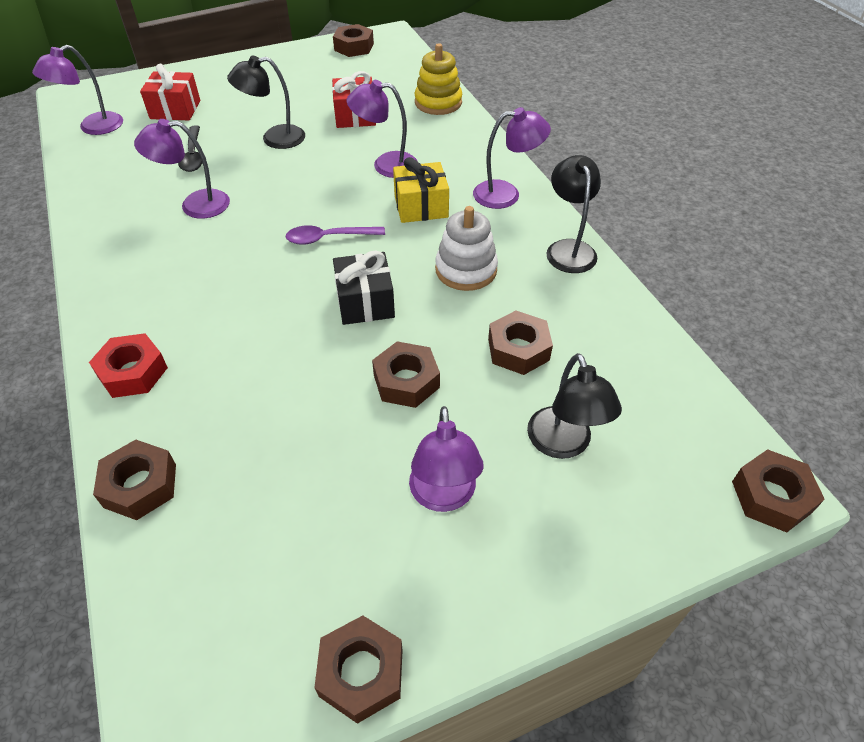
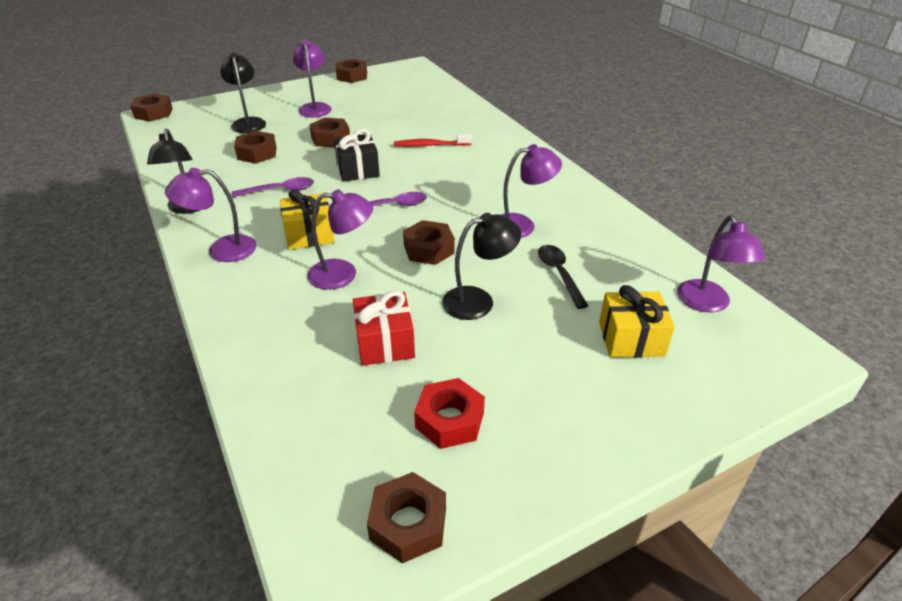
camera: 175 degrees right, 10 degrees down
(93, 127) = (707, 304): purple lamp -> purple lamp turned 135 degrees clockwise
(133, 372) = (495, 135): red nut -> red nut (449, 420)
(140, 485) = (462, 104): brown nut -> brown nut (429, 249)
(175, 109) = (631, 338): red gift -> yellow gift
(248, 351) = (430, 145): none -> red toothbrush
(438, 103) = (266, 375): yellow stacking toy -> none
(466, 270) = (280, 190): white stacking toy -> purple spoon

